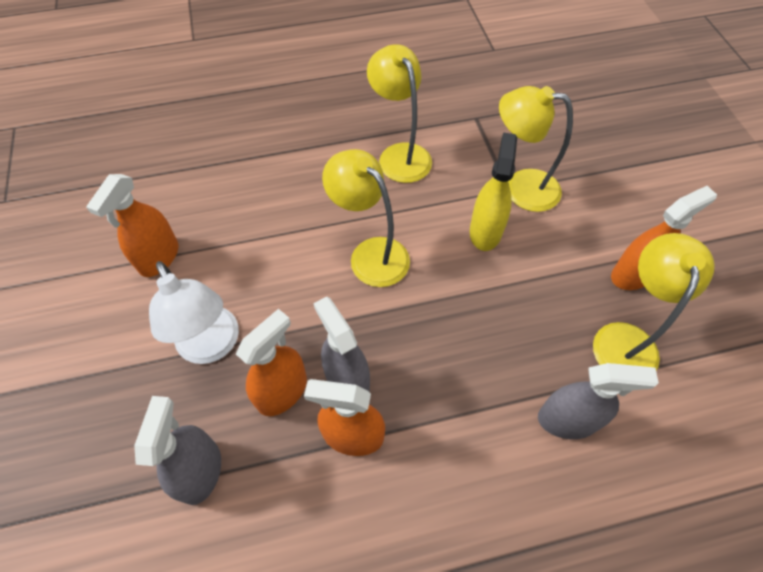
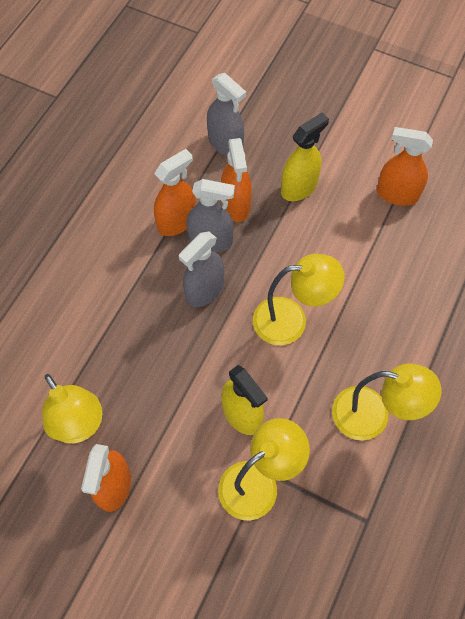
camera: 130 degrees right, 5 degrees up
(159, 257) = (397, 194): orange spray bottle -> orange spray bottle turned 45 degrees counterclockwise
(212, 346) = (299, 187): white lamp -> yellow spray bottle
(567, 420) = (75, 338): grey spray bottle -> grey spray bottle (204, 290)

